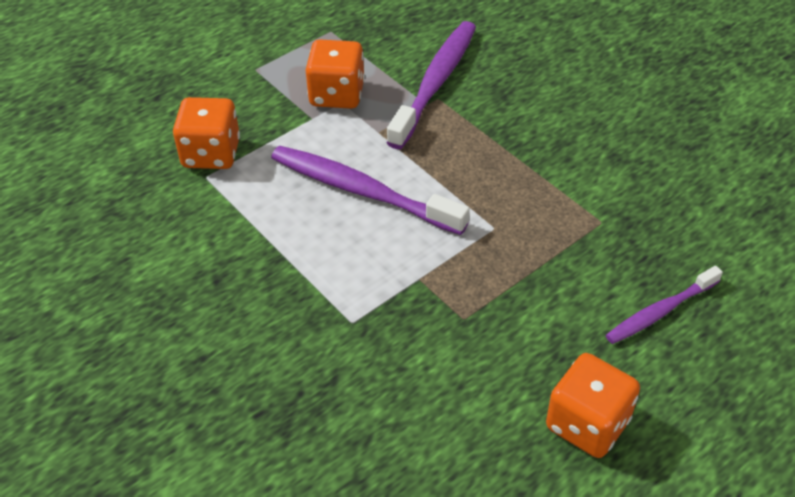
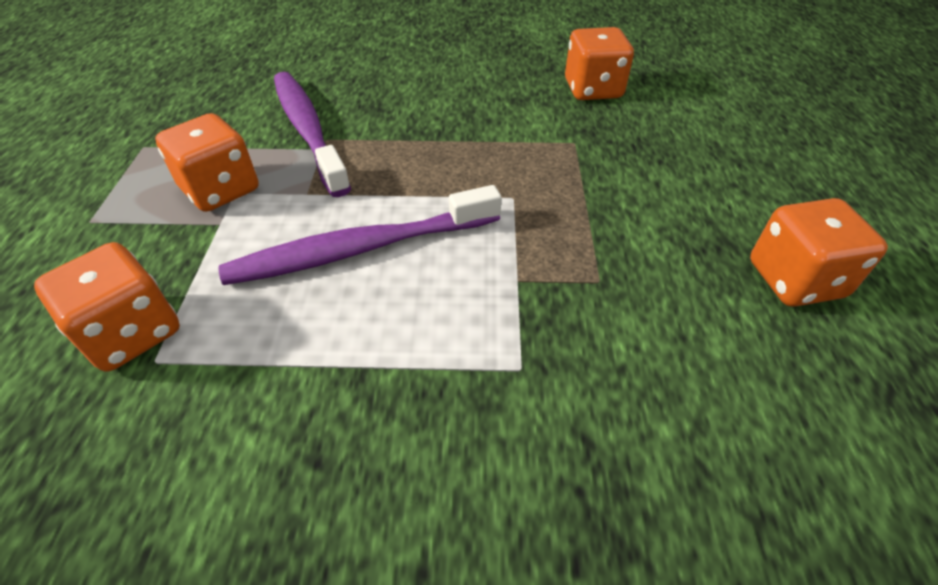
camera: 50 degrees left, 0 degrees up
(660, 312) = (699, 170): purple toothbrush -> none
(693, 190) = (593, 89): none -> orange dice

